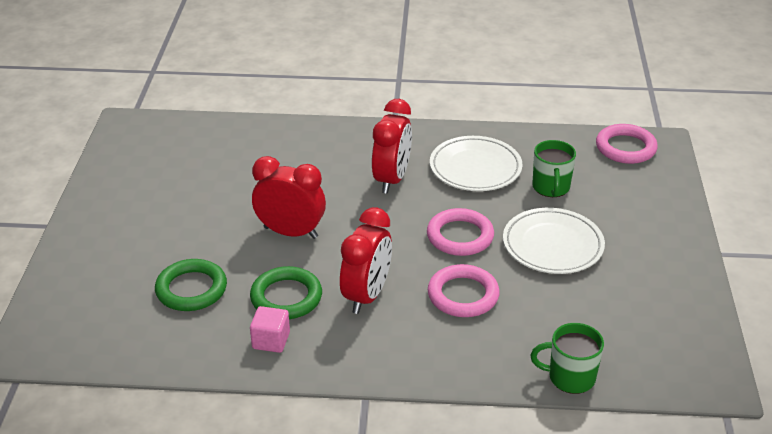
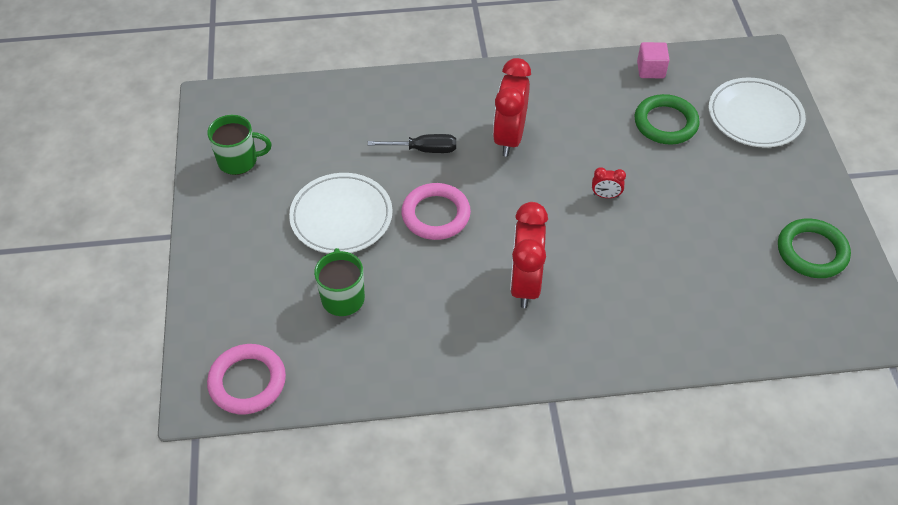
camera: 170 degrees right, 15 degrees up
(271, 341) = (575, 87): pink cube -> pink cube (650, 70)
(286, 297) = (579, 126): green ring -> green ring (812, 251)
(291, 232) = (605, 195): red clock -> red clock, size x0.44
(463, 295) = (423, 150): pink ring -> black screwdriver
(475, 168) = (432, 317): white plate -> white plate (755, 116)
(570, 377) = (328, 89): green mug -> green mug (239, 161)

